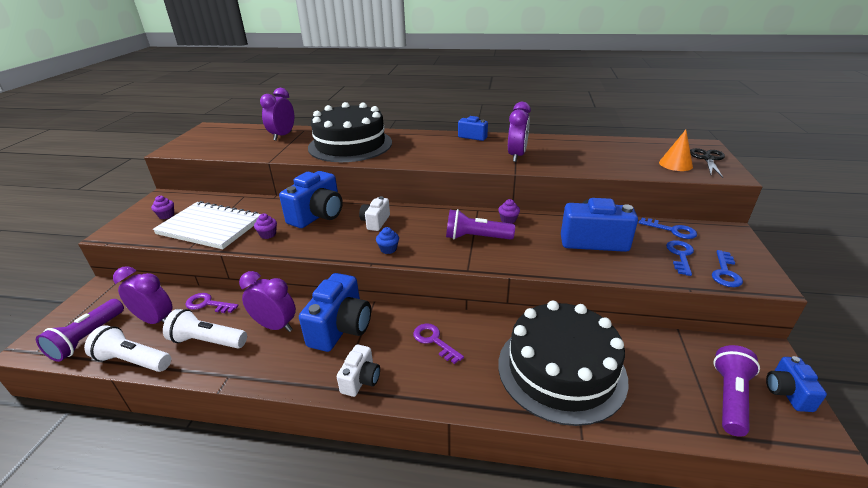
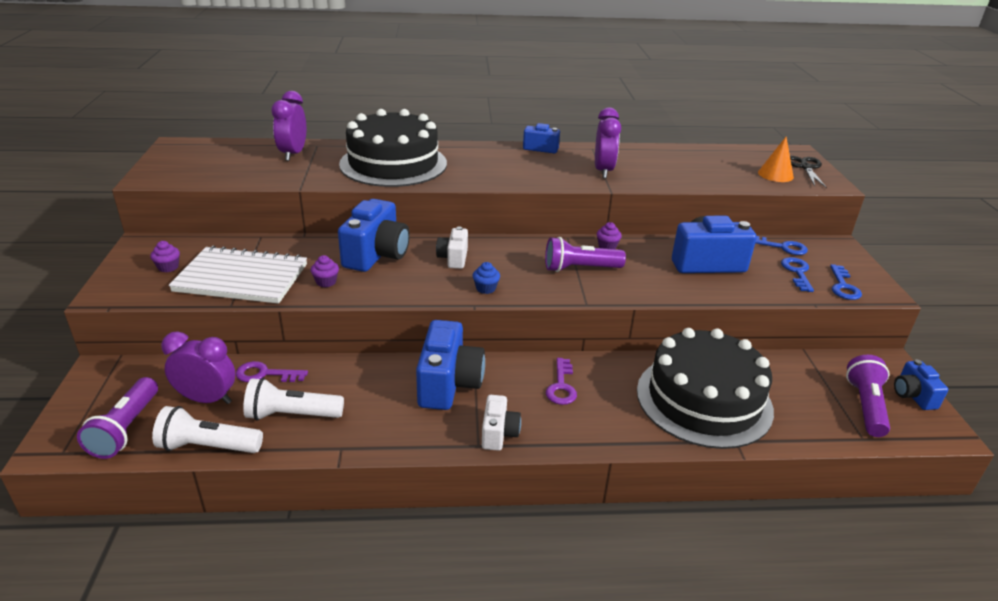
camera: 15 degrees left, 0 degrees up
(275, 326) = (368, 390): purple clock -> none
(434, 341) = (561, 386): purple key -> purple key turned 120 degrees counterclockwise

